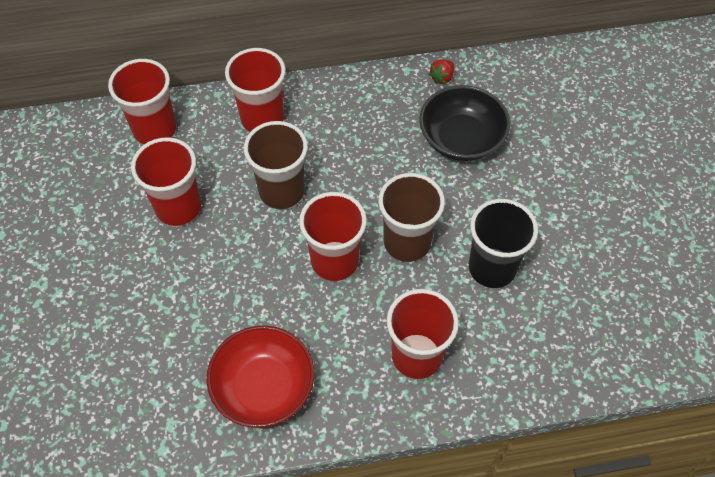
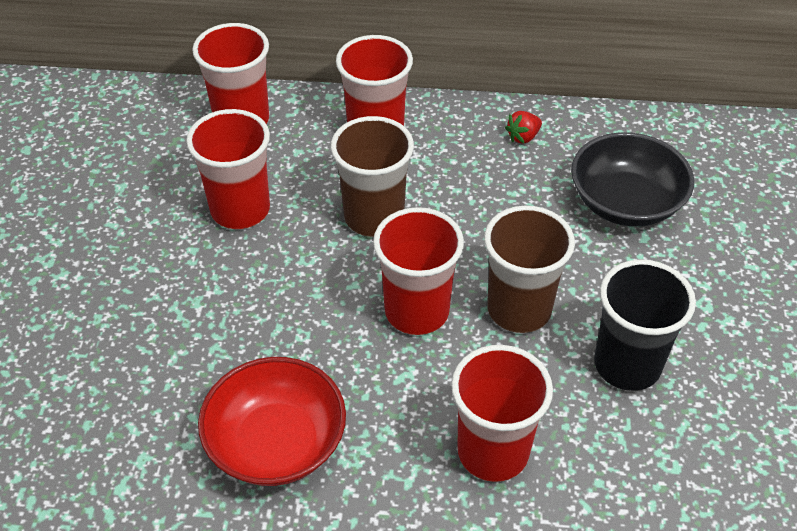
camera: 15 degrees right, 10 degrees down
(442, 78) = (618, 129): red strawberry -> red strawberry (523, 137)

